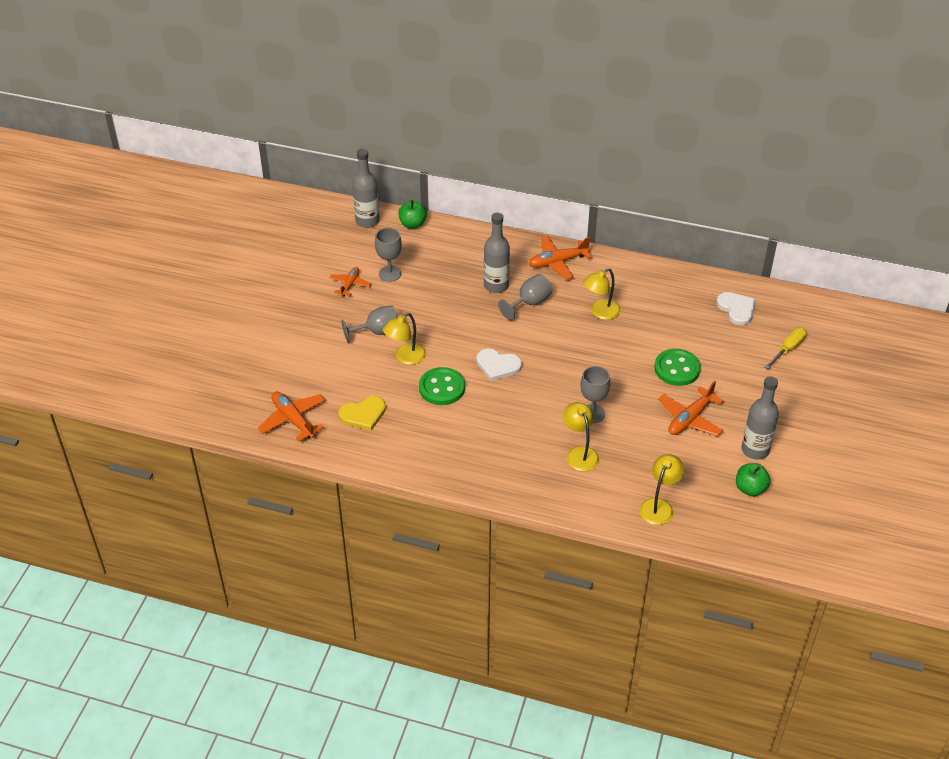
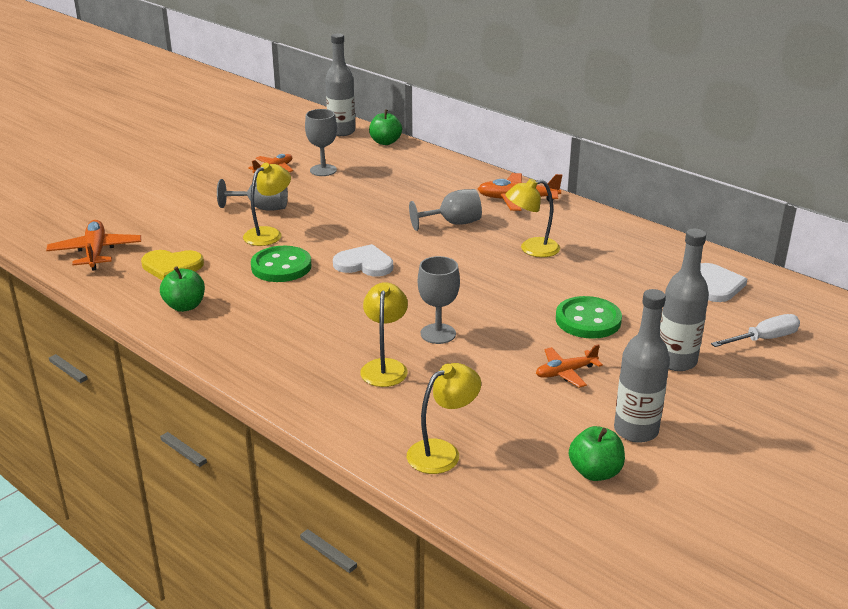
camera: 25 degrees right, 15 degrees down
(405, 357) = (268, 234): yellow lamp -> yellow lamp turned 150 degrees clockwise
(406, 448) = (185, 306): none -> green apple
(496, 285) = (428, 202): grey bottle -> grey bottle (676, 361)
(498, 366) = (364, 264): white heart -> white heart turned 150 degrees clockwise
(690, 419) = (565, 372): orange plane -> orange plane, size x0.64
(788, 349) = (764, 339): yellow screwdriver -> white screwdriver

